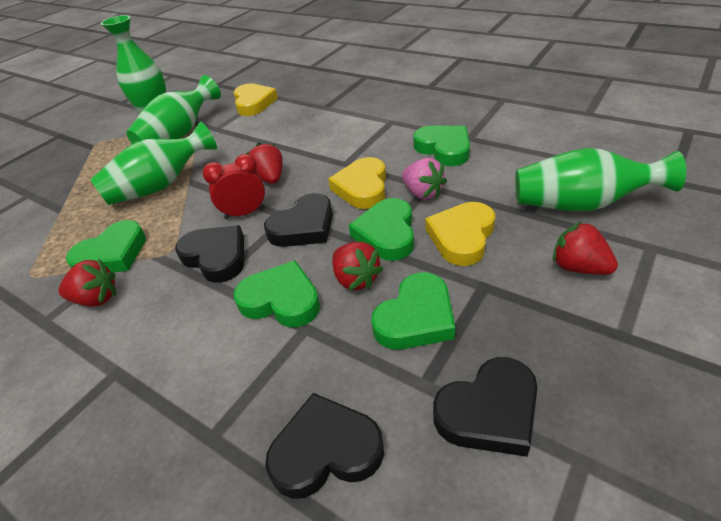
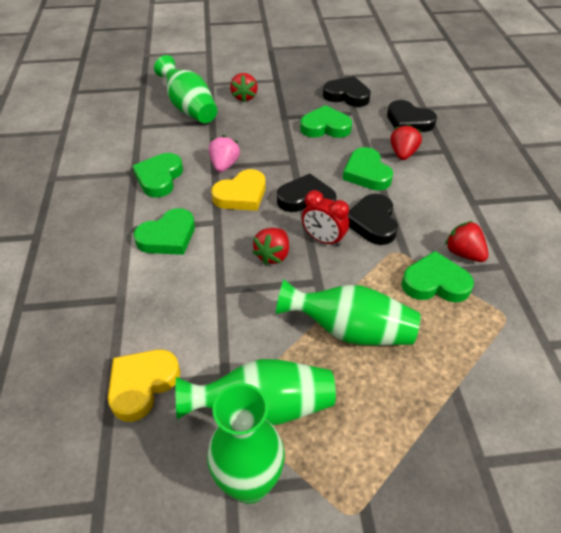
camera: 135 degrees left, 5 degrees up
(356, 279) = (323, 156): red strawberry -> red strawberry (403, 154)
(386, 234) = (278, 162): green heart -> green heart (168, 237)
(461, 237) = (254, 135): yellow heart -> none

